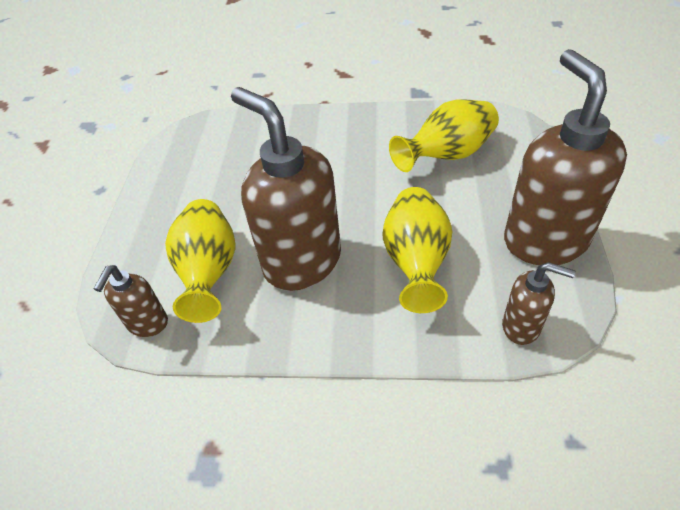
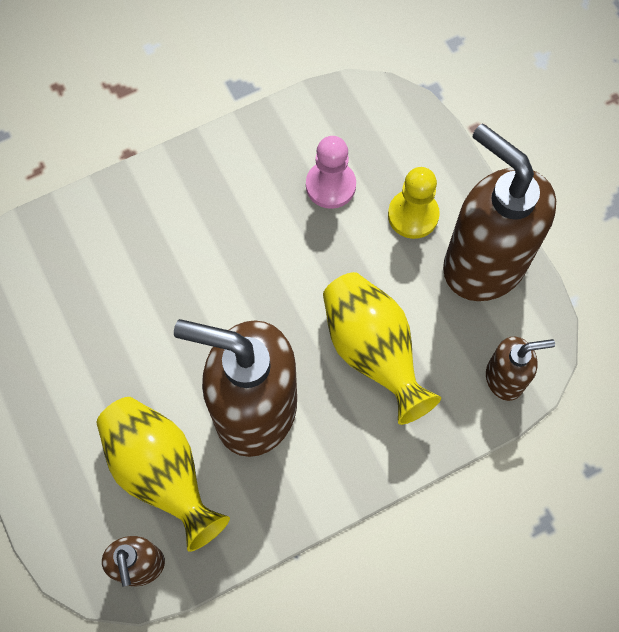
camera: 35 degrees left, 20 degrees up
(447, 155) = (330, 185): yellow vase -> pink pawn
(501, 191) = (413, 215): none -> yellow pawn

